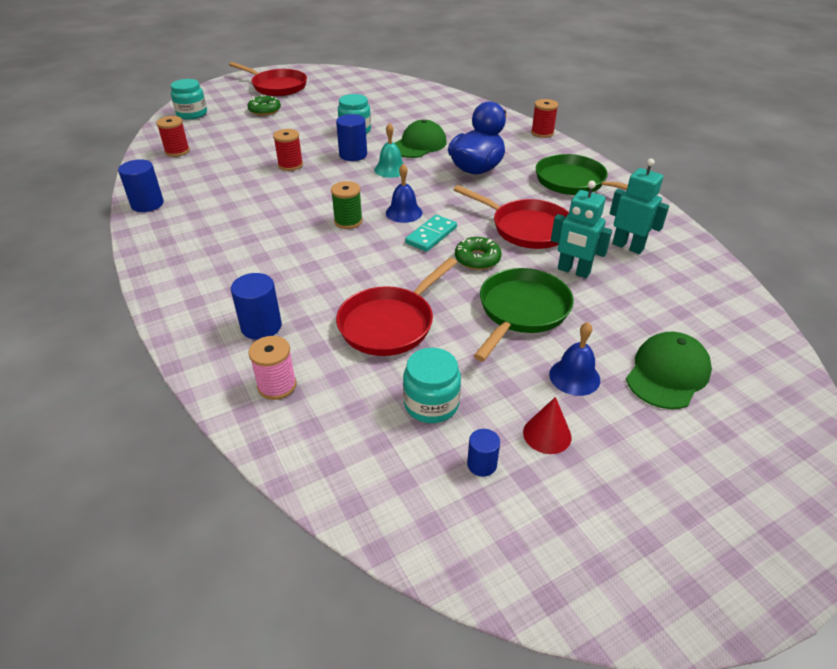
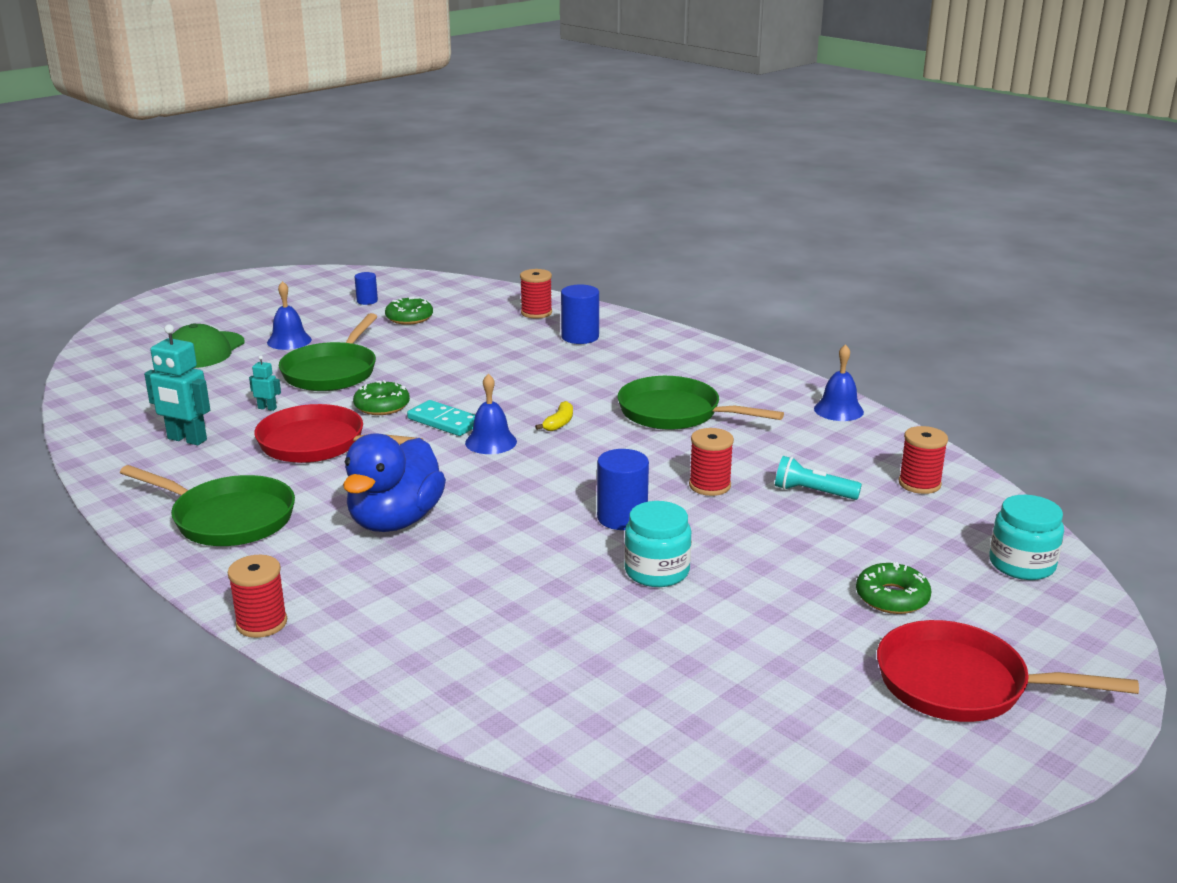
camera: 165 degrees right, 15 degrees down
(147, 204) = (838, 410): blue cylinder -> blue bell
(239, 154) = (813, 492): none -> turquoise flashlight
(260, 218) = (675, 413): none -> green pan
(277, 386) = (536, 313): pink spool -> red spool
(348, 221) = (559, 423): green spool -> yellow banana
(390, 169) = (542, 500): turquoise bell -> none
(390, 323) = (461, 351): red pan -> none
(418, 145) = (514, 555): green cap -> none
(431, 235) = (444, 421): turquoise domino -> turquoise domino turned 75 degrees counterclockwise
(431, 404) = (409, 318): turquoise jar -> green donut
(547, 434) = (318, 315): red cone -> none
(573, 271) = (267, 408): turquoise robot -> turquoise robot, size x0.49

